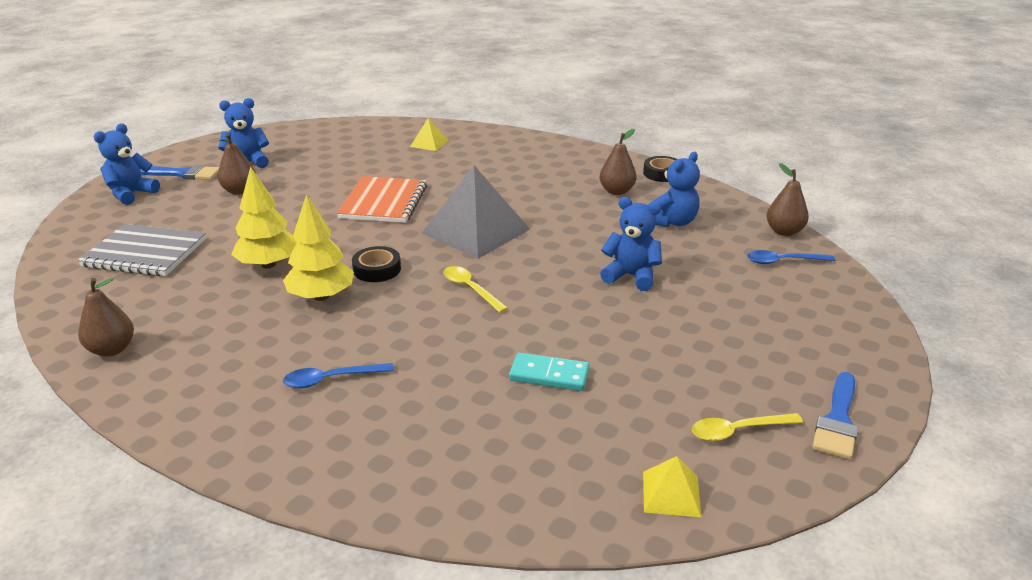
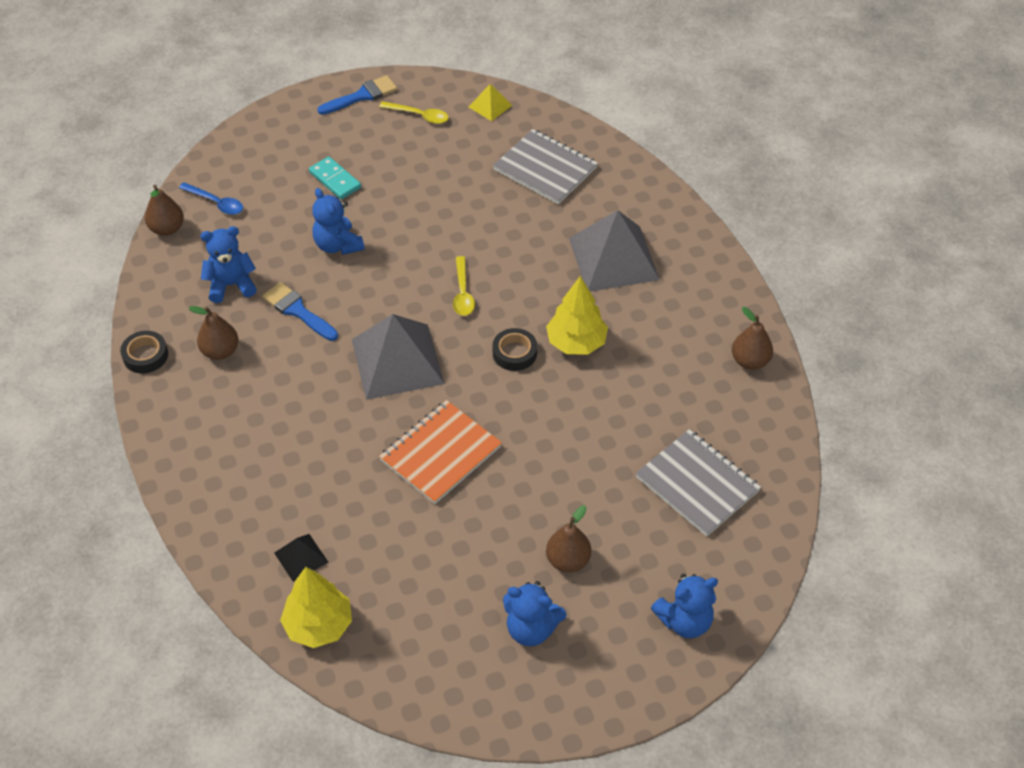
camera: 145 degrees left, 20 degrees up
(183, 174) = (614, 642): blue brush -> blue brush (297, 311)
(268, 264) = (597, 407): yellow tree -> yellow tree (319, 625)
(331, 379) = (613, 258): blue spoon -> grey pyramid
(429, 143) = (301, 557): yellow pyramid -> black pyramid
(504, 442) = (545, 169): none -> grey notebook
(549, 375) = (480, 196): turquoise domino -> turquoise domino (335, 180)

